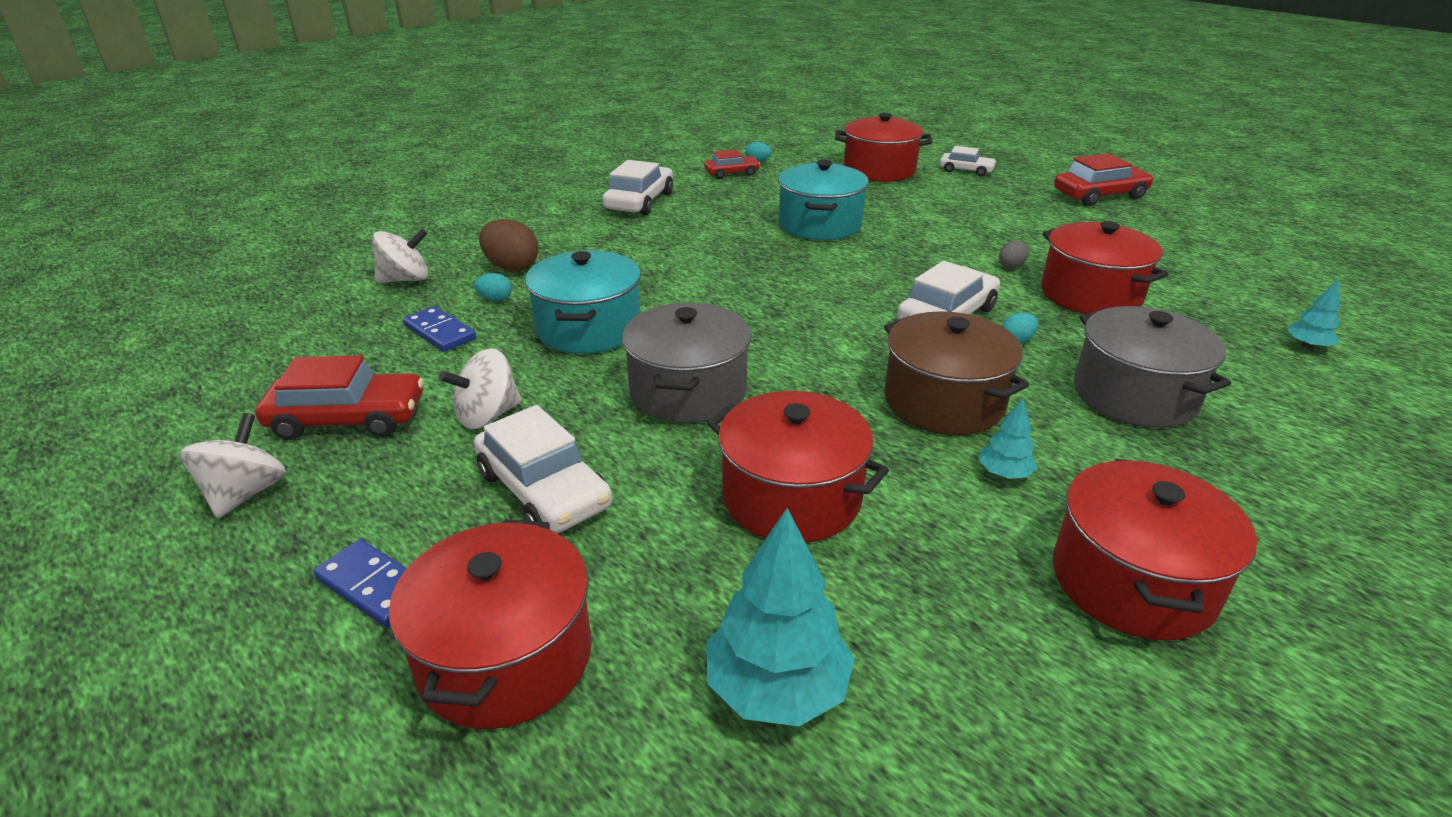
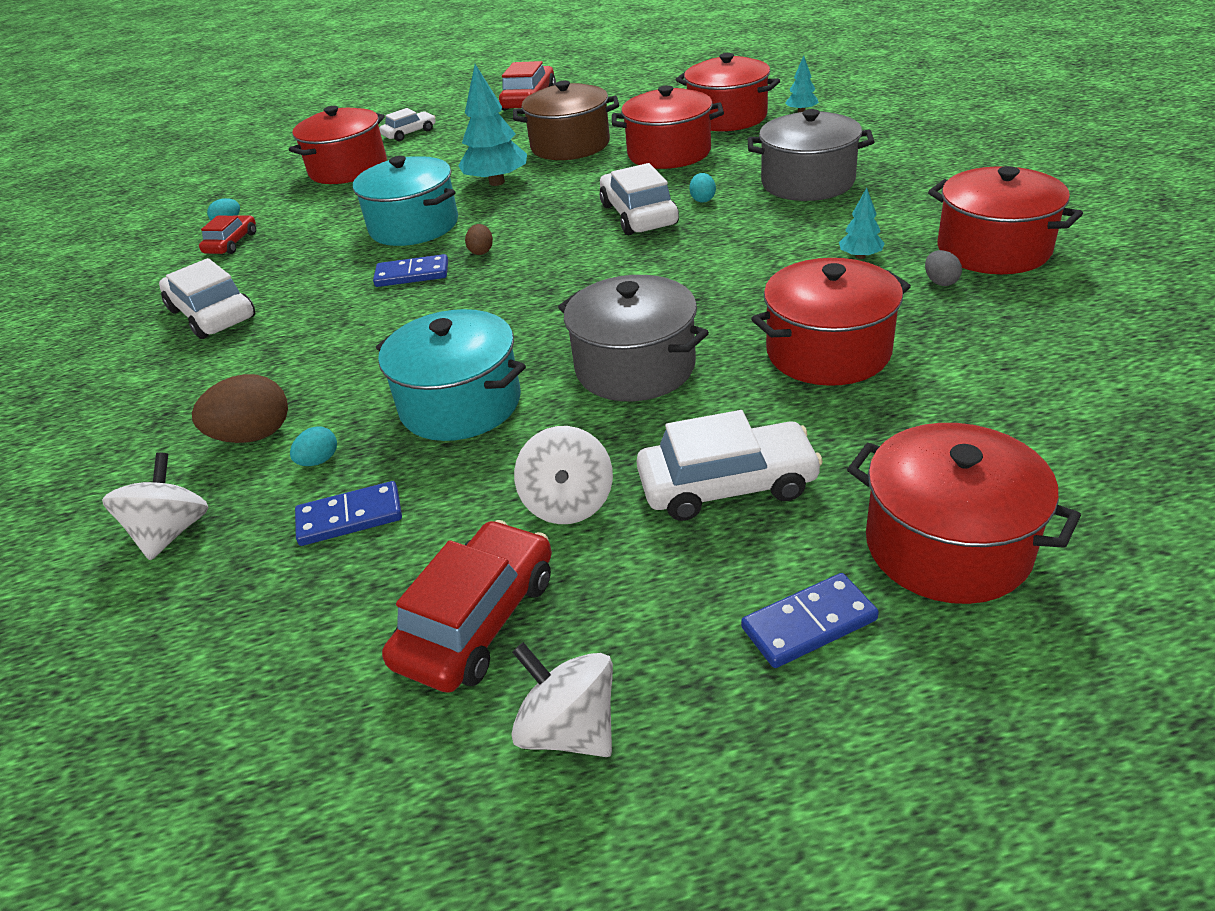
camera: 55 degrees left, 5 degrees up
(748, 249) = (412, 274): none -> blue domino
(777, 689) = (1035, 412): turquoise tree -> turquoise tree (497, 182)
(808, 264) = (481, 251): none -> brown egg
(943, 402) = (756, 252): brown pot -> brown pot (570, 145)
(1011, 266) = (594, 167): grey egg -> grey egg (940, 282)
(1219, 304) = (727, 117): none -> red pot

